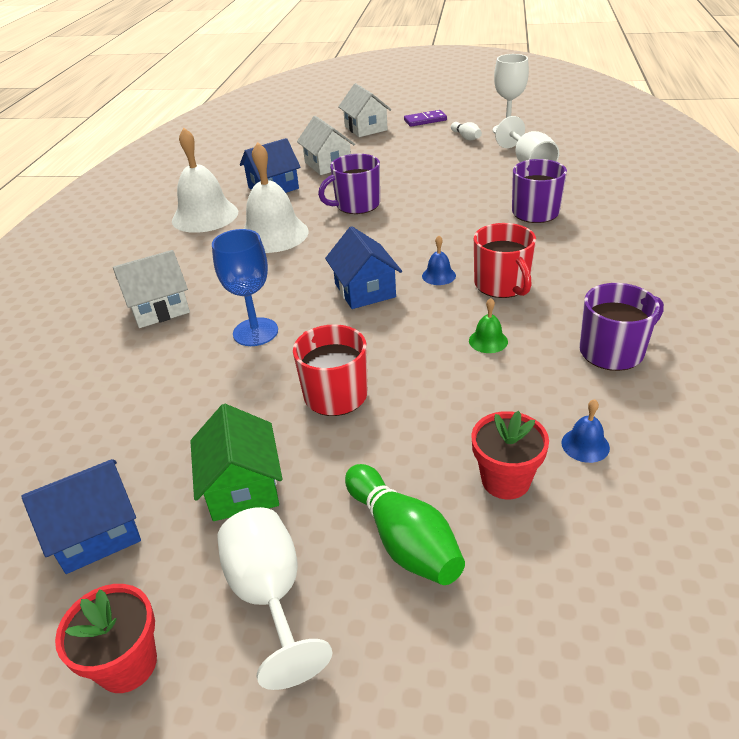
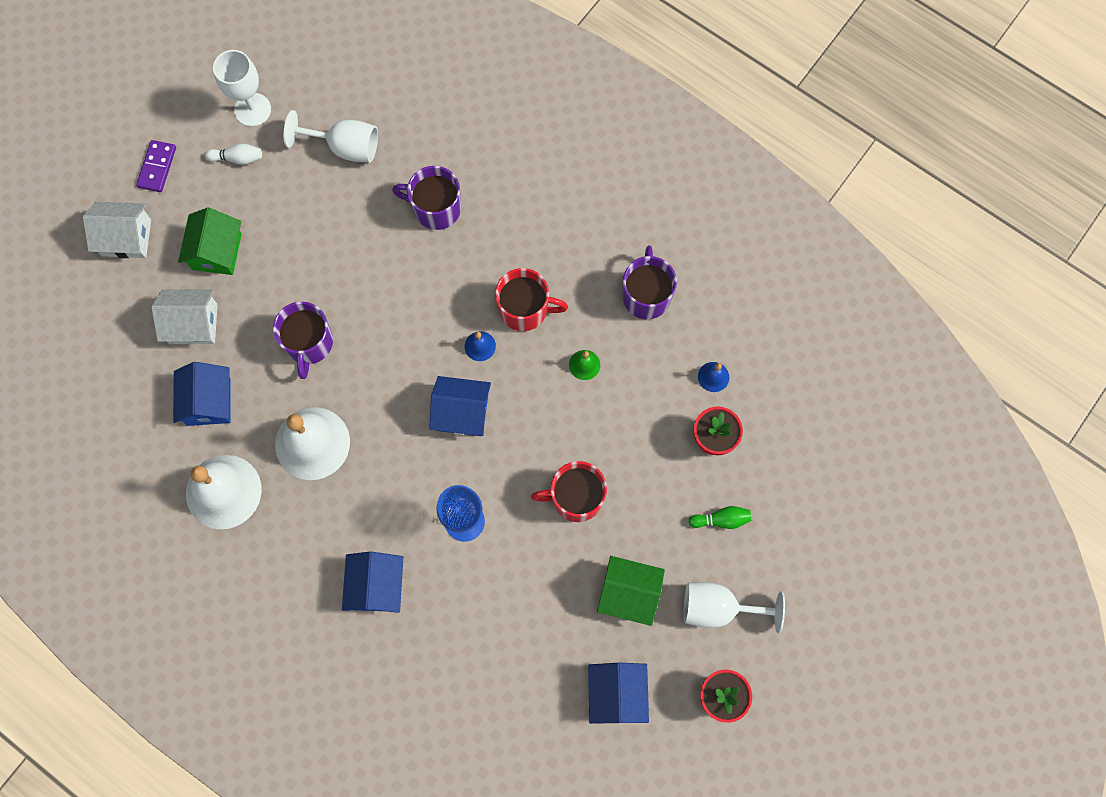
camera: 65 degrees left, 35 degrees up
(159, 308) = (376, 586): white house -> blue house
(390, 153) = (217, 251): none -> green house
(403, 539) = (721, 520): green bowling pin -> green bowling pin, size x0.57

